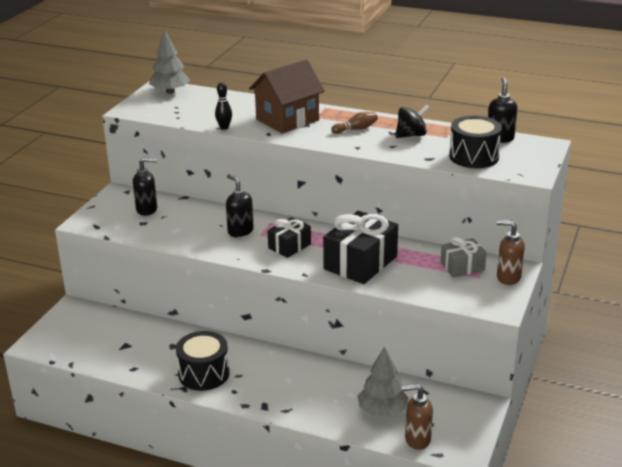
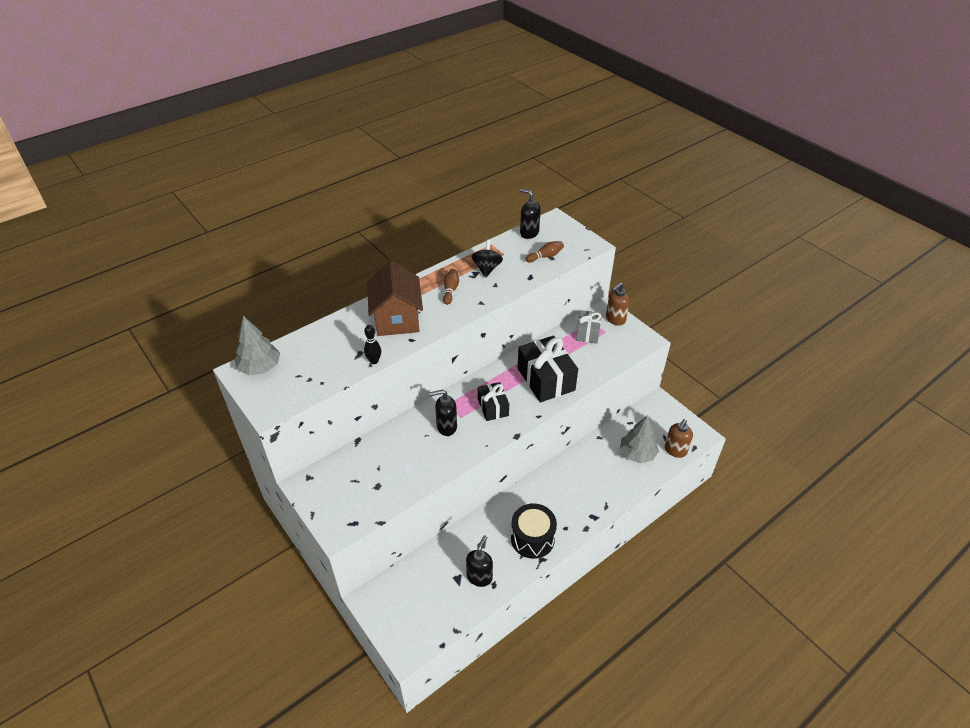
camera: 60 degrees left, 15 degrees up
(147, 209) = (356, 474): black soap dispenser -> black soap dispenser (479, 577)
(474, 156) = (545, 256): black drum -> brown bowling pin

